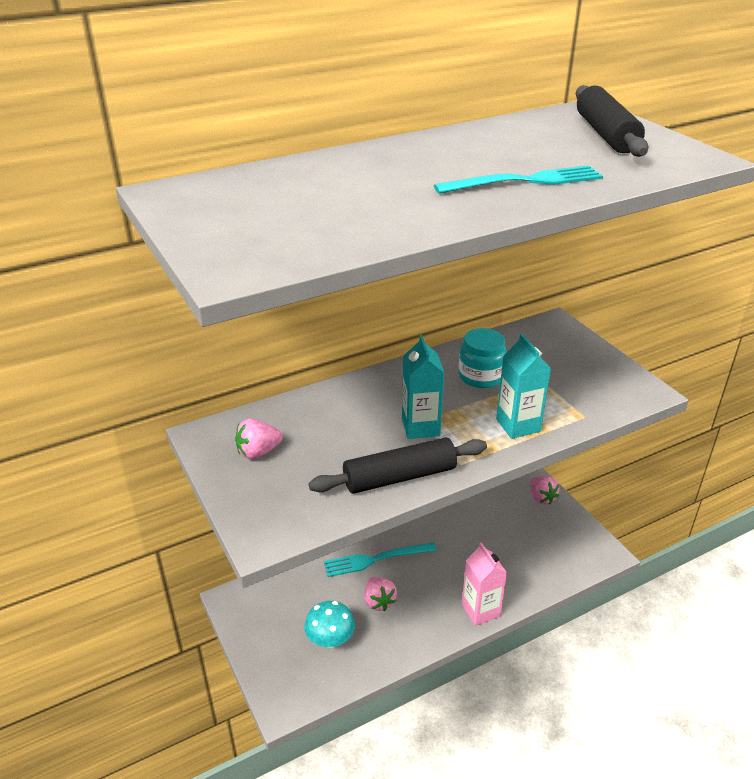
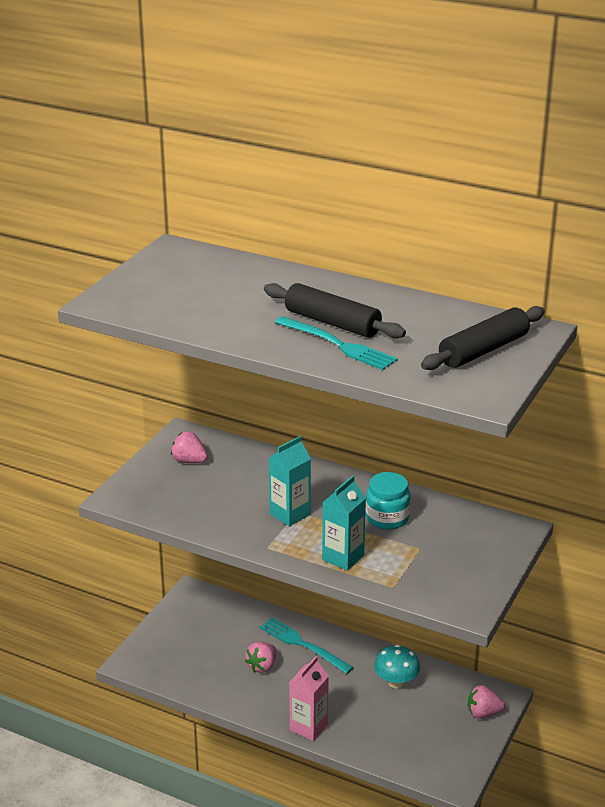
camera: 55 degrees right, 5 degrees down
(330, 639) = (203, 658): turquoise mushroom -> turquoise mushroom (396, 682)
(399, 477) = (225, 526): black rolling pin -> black rolling pin (332, 323)
(541, 498) = (483, 713): pink strawberry -> pink strawberry turned 60 degrees clockwise

